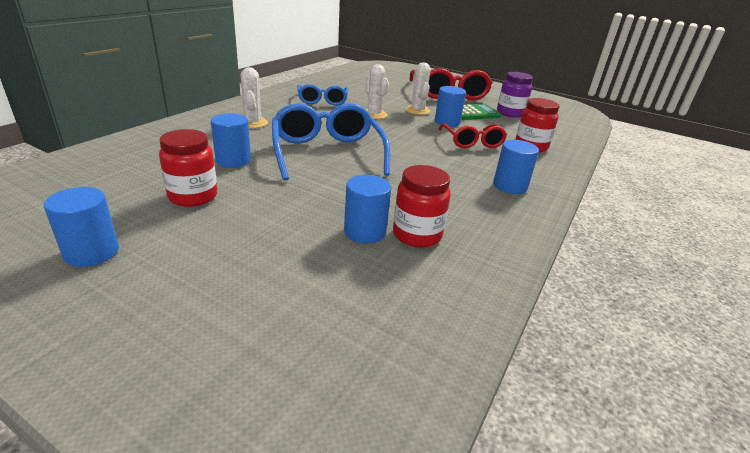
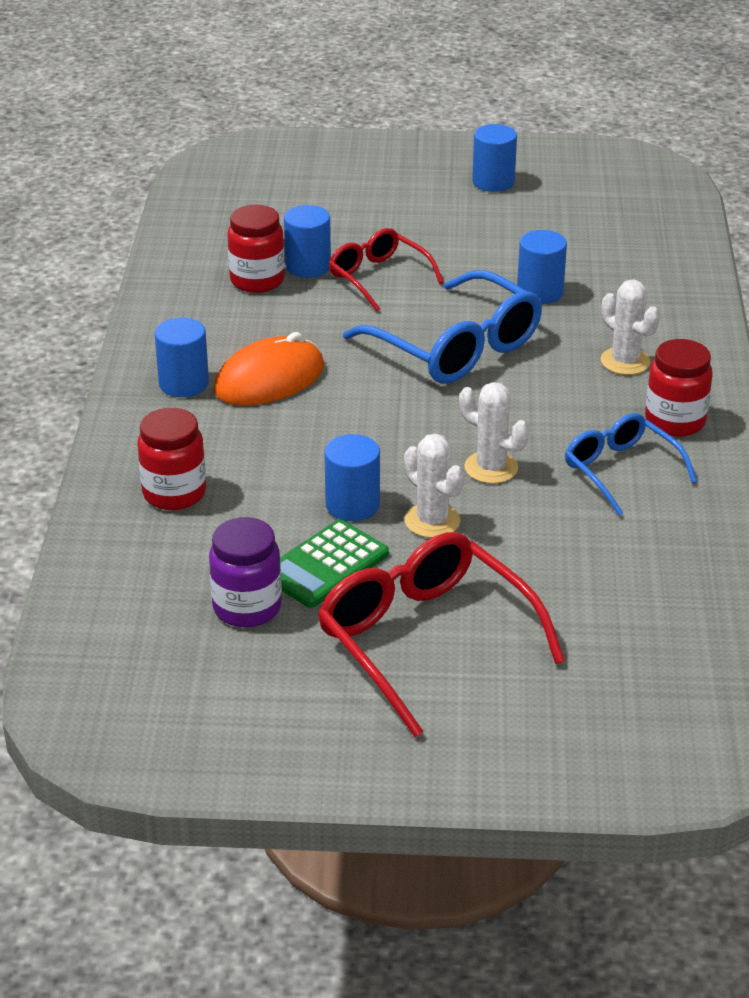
camera: 155 degrees right, 5 degrees up
(193, 196) = (504, 241): red jar -> red jar (675, 421)
(453, 172) = (269, 379): none -> orange mouse
(472, 142) = (277, 462): red glasses -> red glasses (378, 277)

